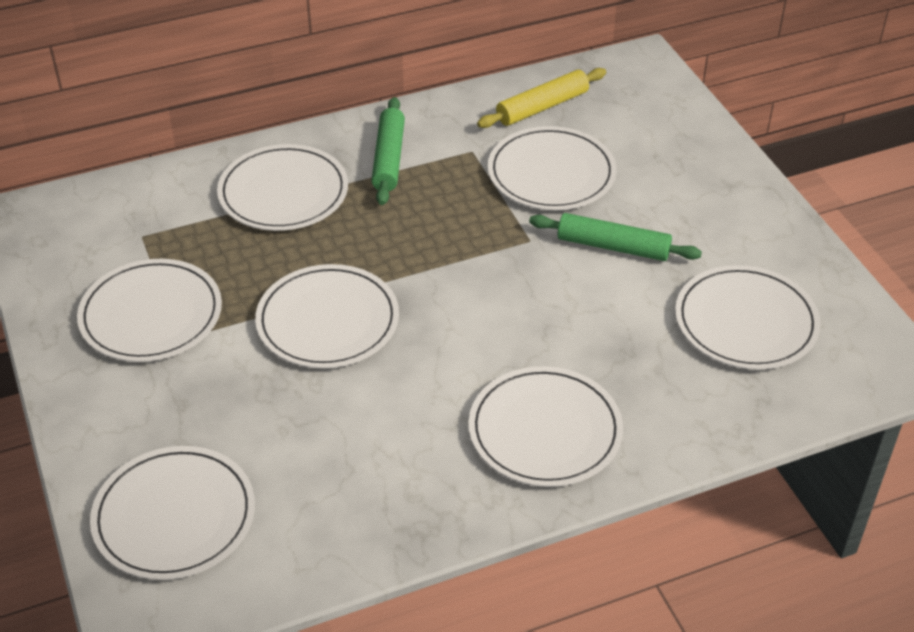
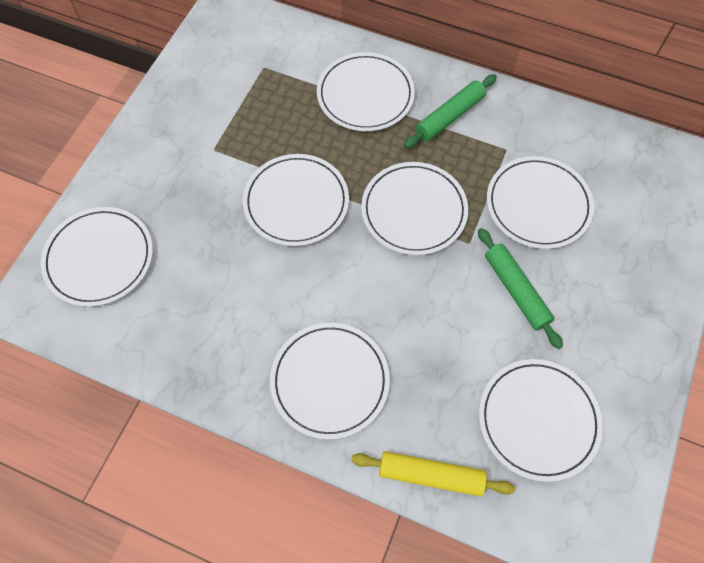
camera: 45 degrees right, 20 degrees up
(151, 315) = (216, 123): white plate -> white plate (414, 210)
(542, 107) = (589, 150): yellow rolling pin -> yellow rolling pin (430, 475)

